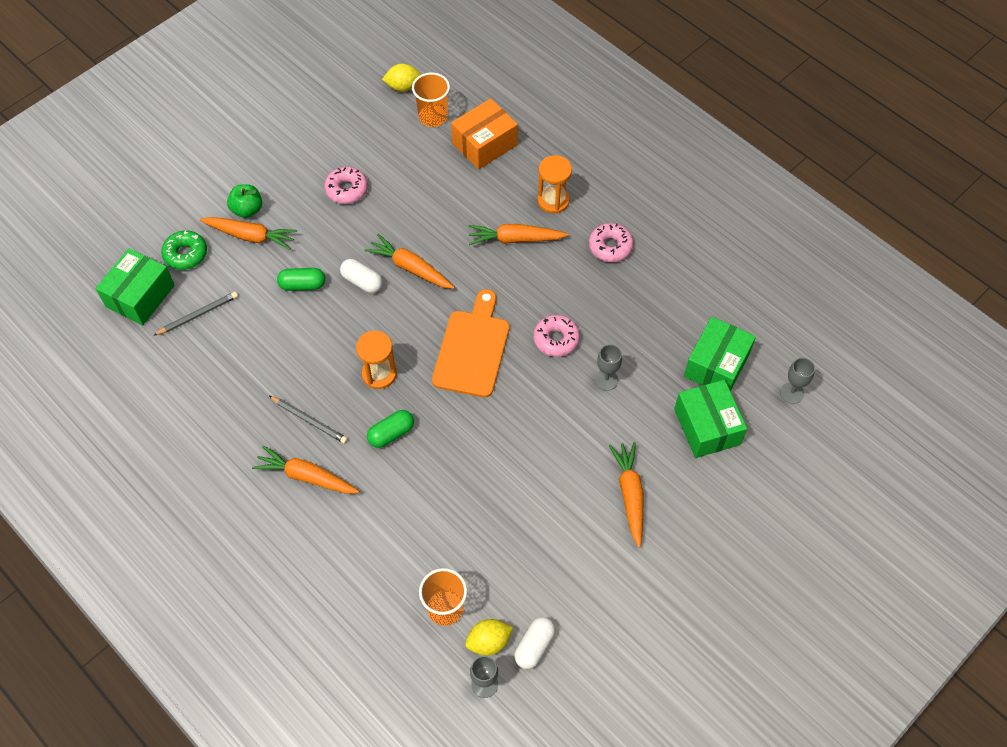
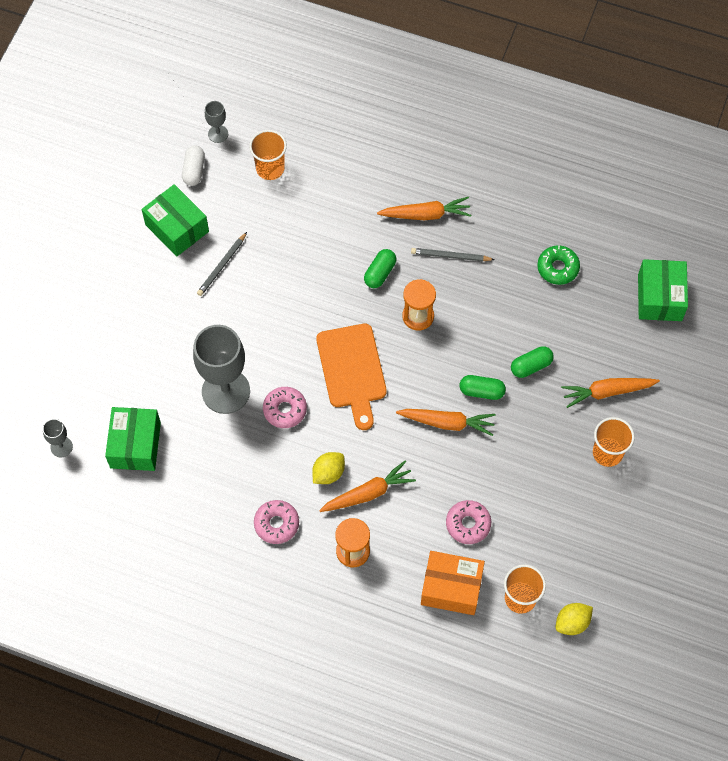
camera: 155 degrees right, 5 degrees up
(185, 254) = (651, 350): green donut -> green donut (557, 268)
(198, 315) = (600, 302): grey pencil -> grey pencil (222, 265)
(247, 210) = (628, 416): green apple -> none
(287, 189) = (607, 453): none -> orange cup
(346, 189) = (553, 477): pink donut -> pink donut (468, 524)
(362, 282) = (481, 391): white capsule -> green capsule
(484, 144) = (451, 588): orange box -> orange box turned 75 degrees clockwise
(489, 642) = (228, 160): yellow lemon -> yellow lemon (328, 473)
(606, 380) = (226, 391): grey goblet -> grey goblet, size x2.21
(630, 495) = (167, 304): orange carrot -> none
(707, 427) = (125, 386): green box -> green box (177, 228)

